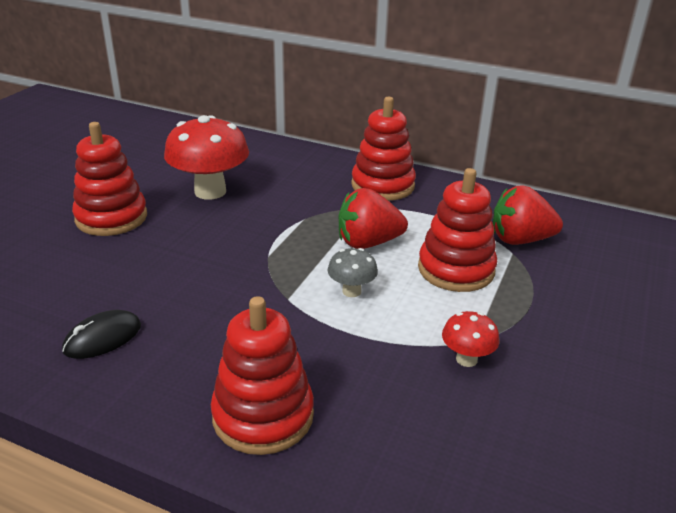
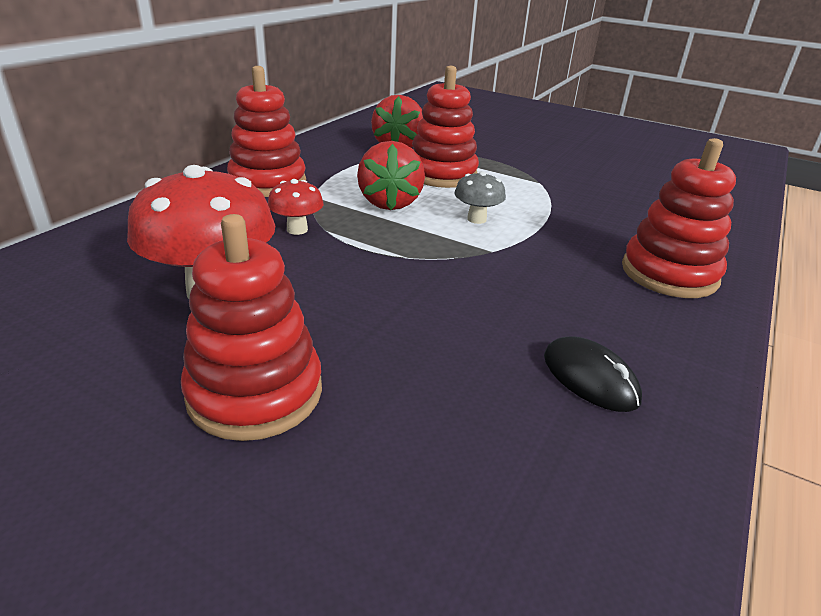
camera: 85 degrees left, 0 degrees up
(466, 359) = (564, 188): red mushroom -> red mushroom (297, 229)

